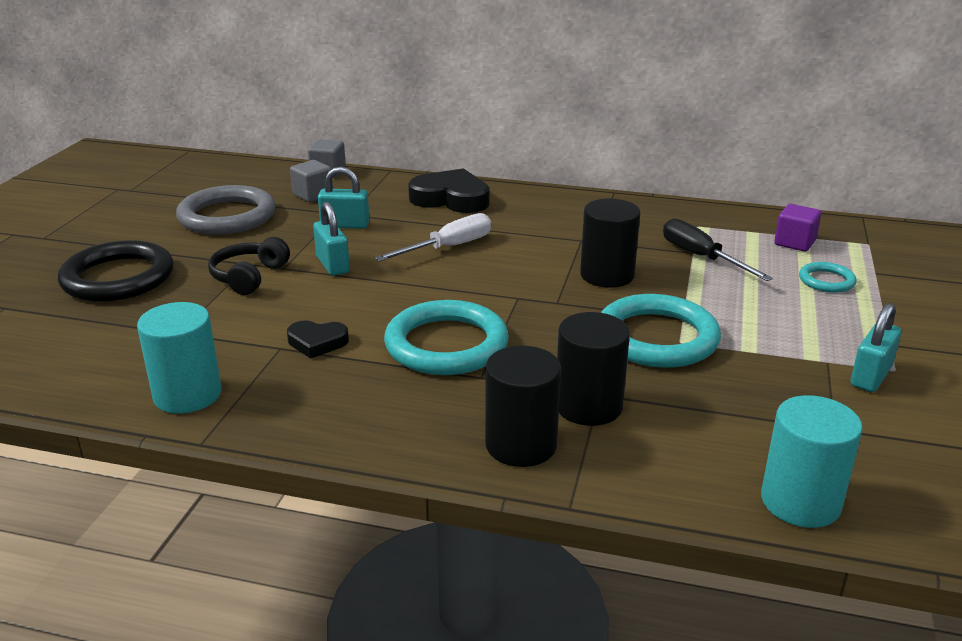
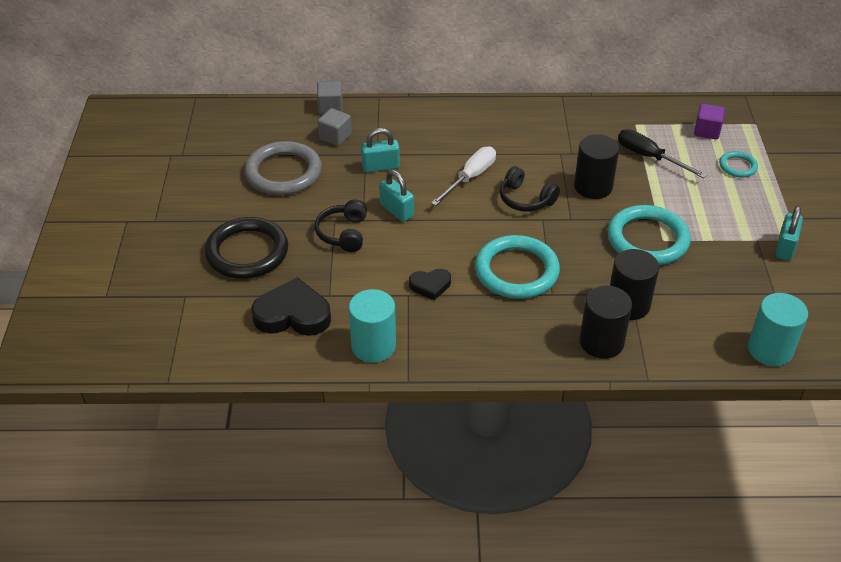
camera: 15 degrees left, 15 degrees up
(451, 199) = (444, 123): black heart -> black heart (293, 314)
(507, 276) = (525, 199): none -> black headphones

